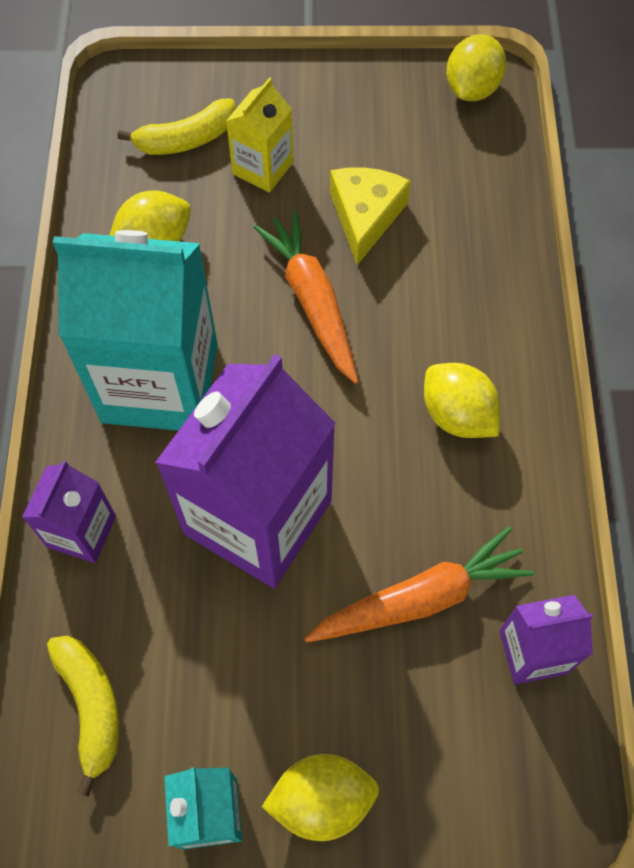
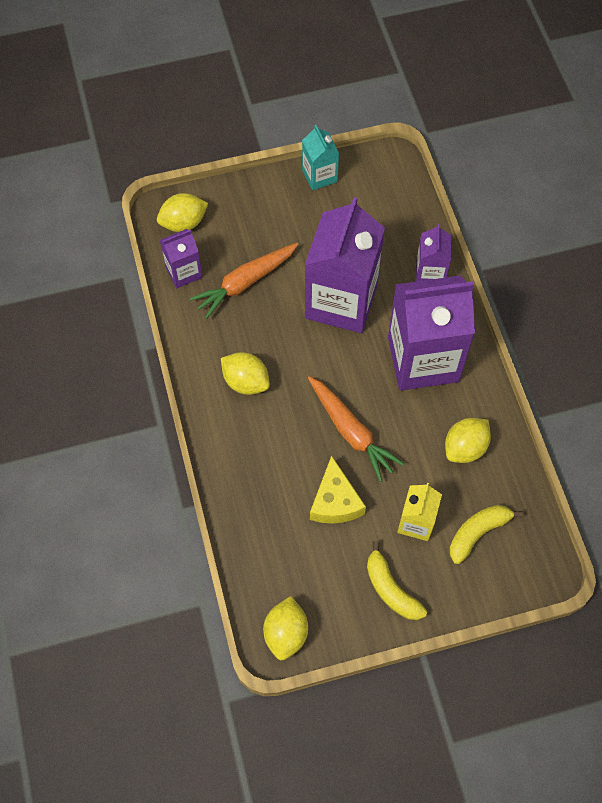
camera: 165 degrees right, 0 degrees up
(91, 706) = (390, 201): yellow banana -> yellow banana (390, 589)
(160, 382) = (423, 359): turquoise carton -> purple carton
(322, 800) = (271, 191): yellow lemon -> yellow lemon (183, 223)

